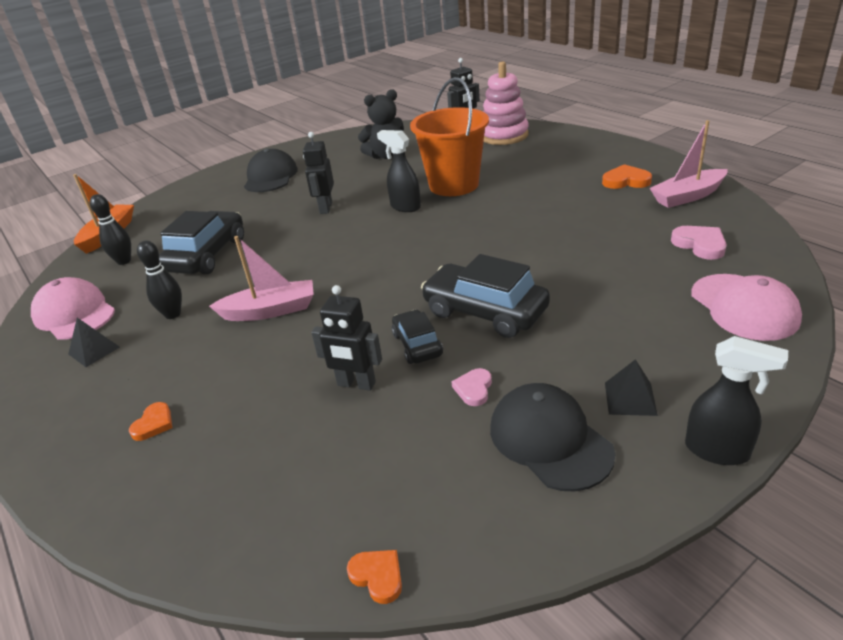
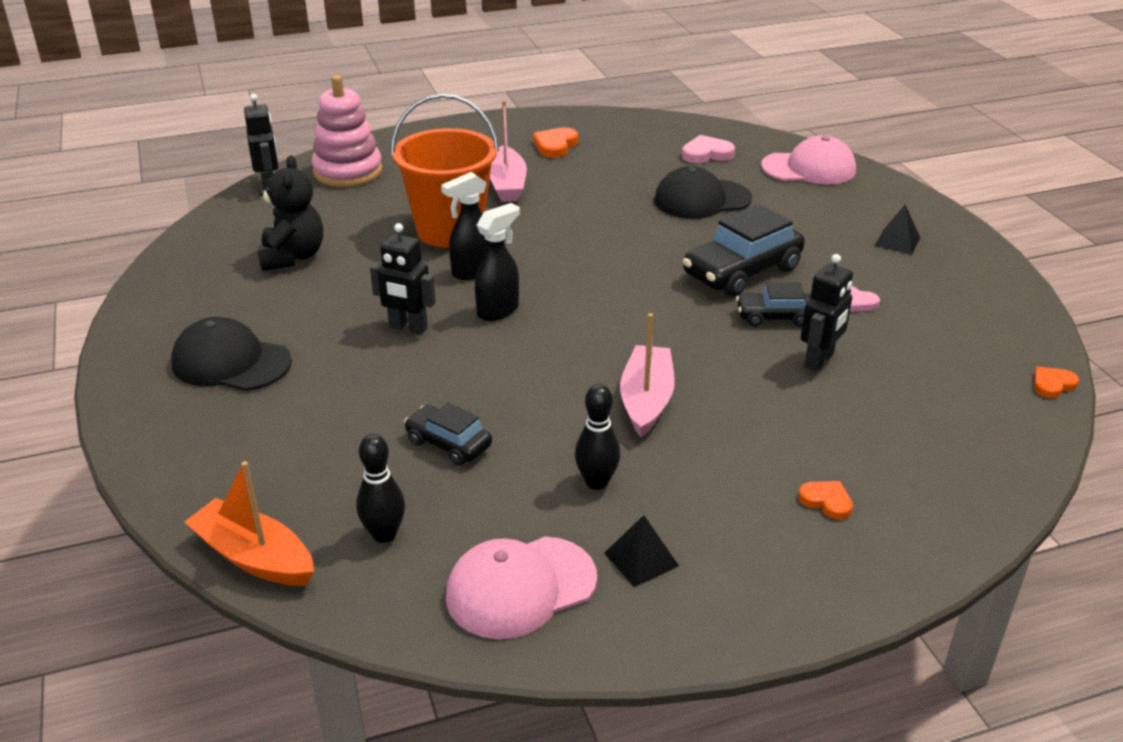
camera: 75 degrees left, 0 degrees up
(207, 255) = (448, 443): black car -> black car, size x0.57
(549, 440) = (931, 284): black cap -> black cap (702, 199)
(687, 196) = (618, 131): pink boat -> pink boat (507, 184)
(717, 451) = (963, 229): black spray bottle -> black spray bottle (498, 310)

